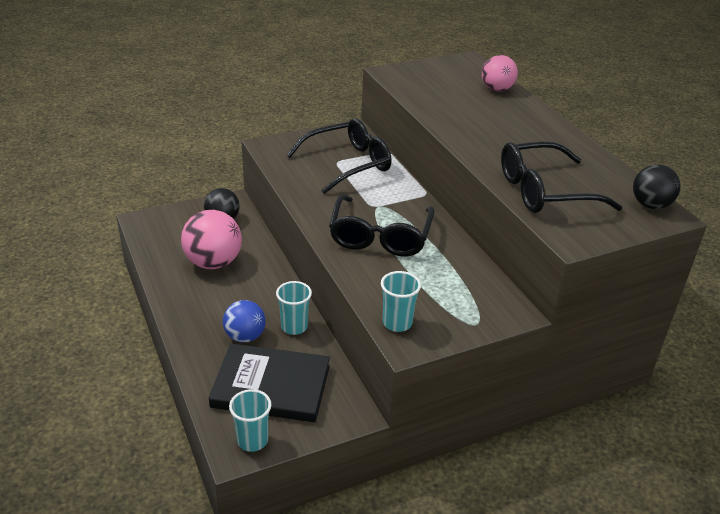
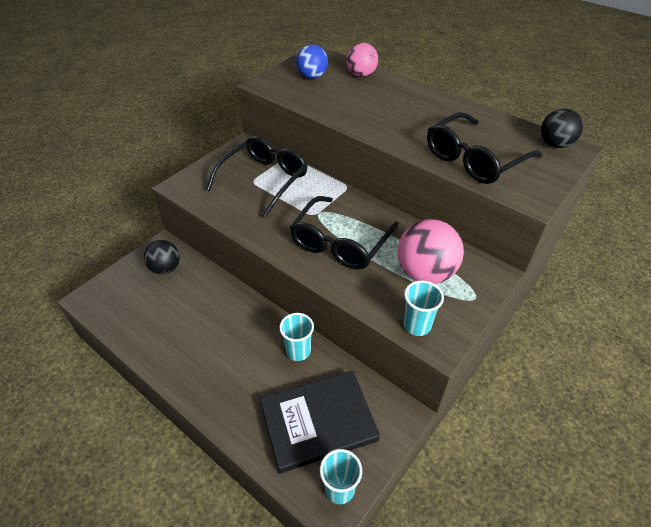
camera: 25 degrees left, 10 degrees up
(213, 262) = (185, 316): pink ball -> pink ball (425, 273)
(245, 336) = (262, 381): blue ball -> blue ball (312, 76)
(380, 236) = (340, 242): black glasses -> black glasses turned 45 degrees clockwise

